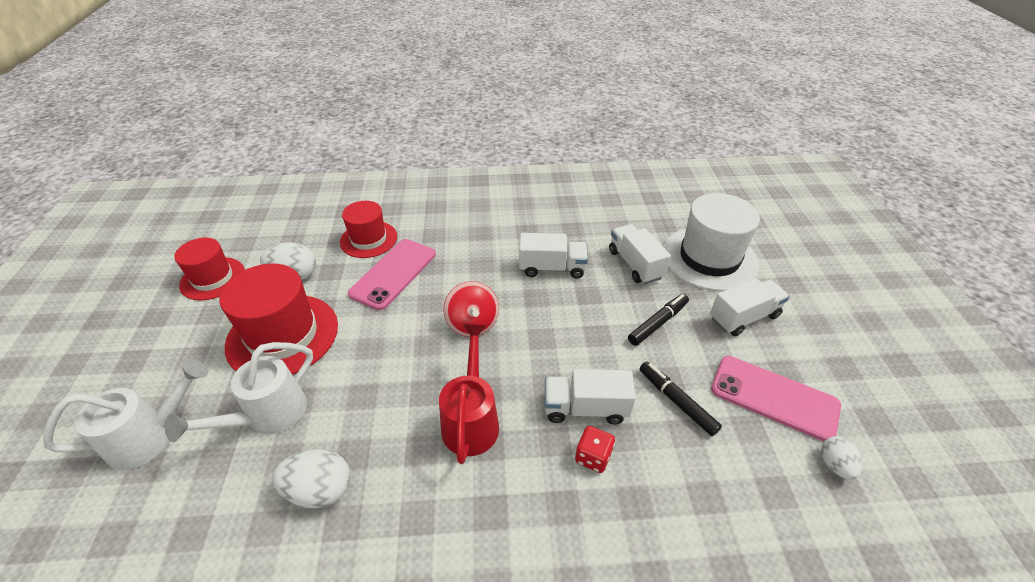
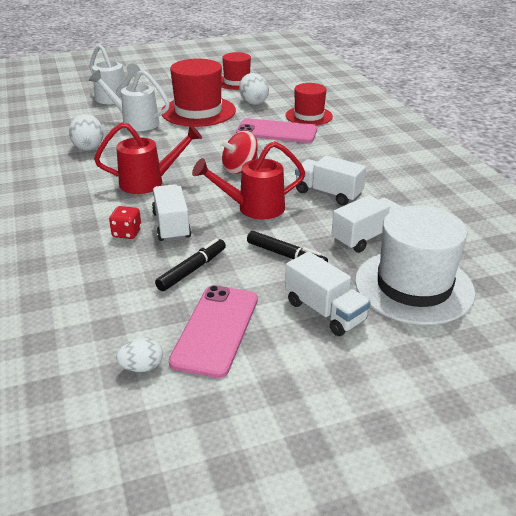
camera: 75 degrees right, 10 degrees down
(552, 268) = (328, 193): white truck -> white truck turned 135 degrees clockwise
(565, 329) = (254, 208): none -> red watering can

